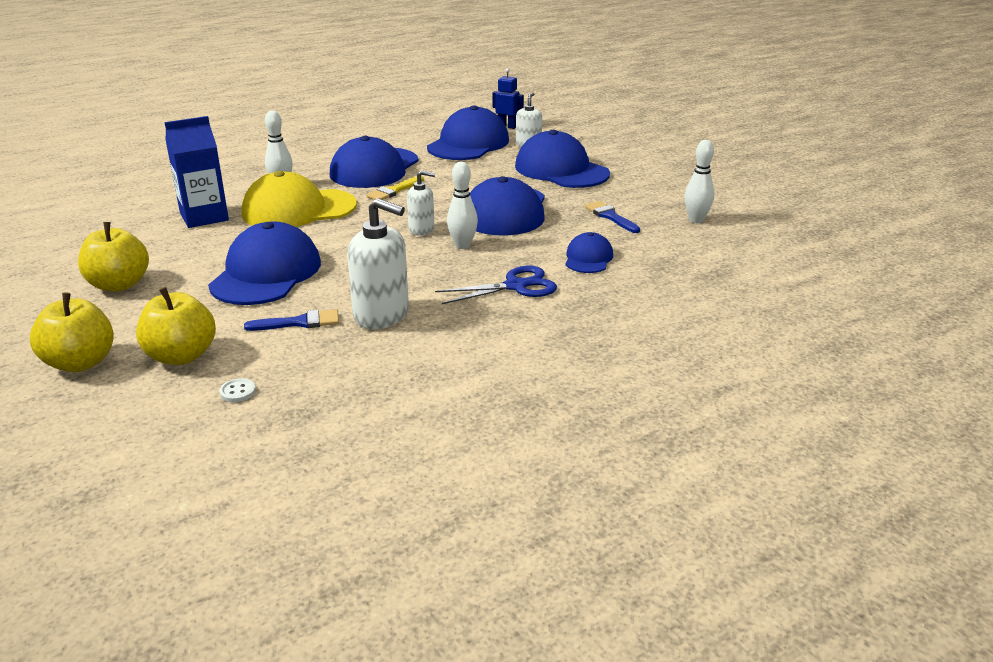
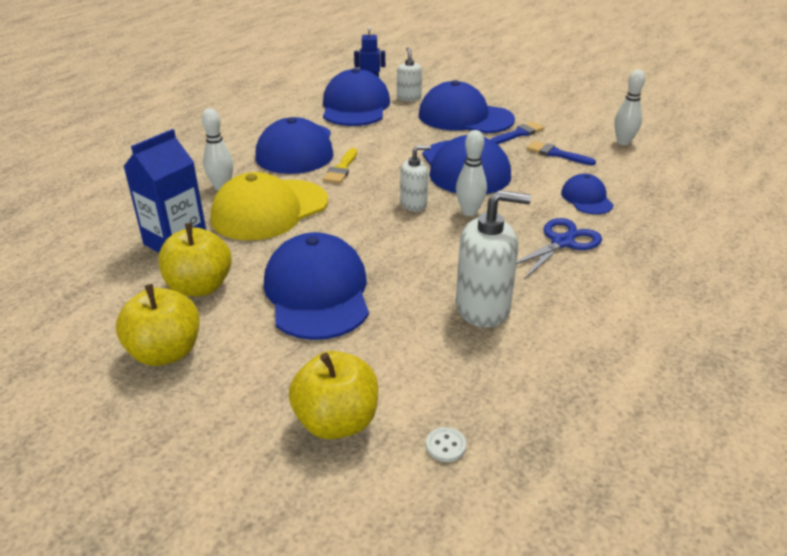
camera: 25 degrees left, 5 degrees up
(80, 363) = (228, 471): yellow apple -> yellow apple (200, 287)
(299, 322) = (415, 340): blue brush -> blue brush (518, 134)

